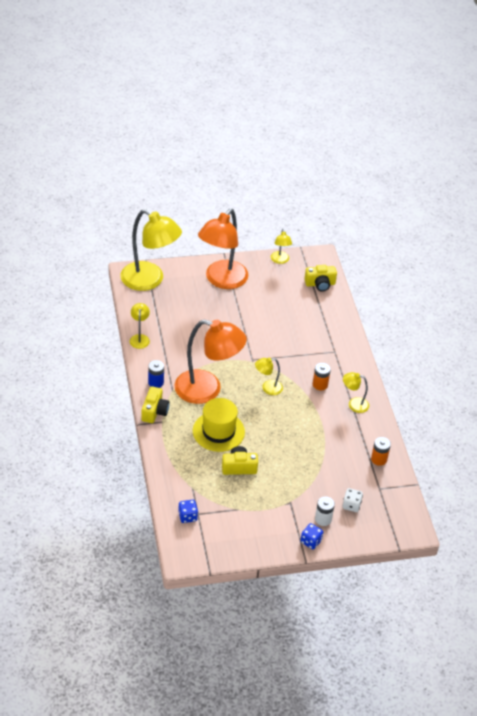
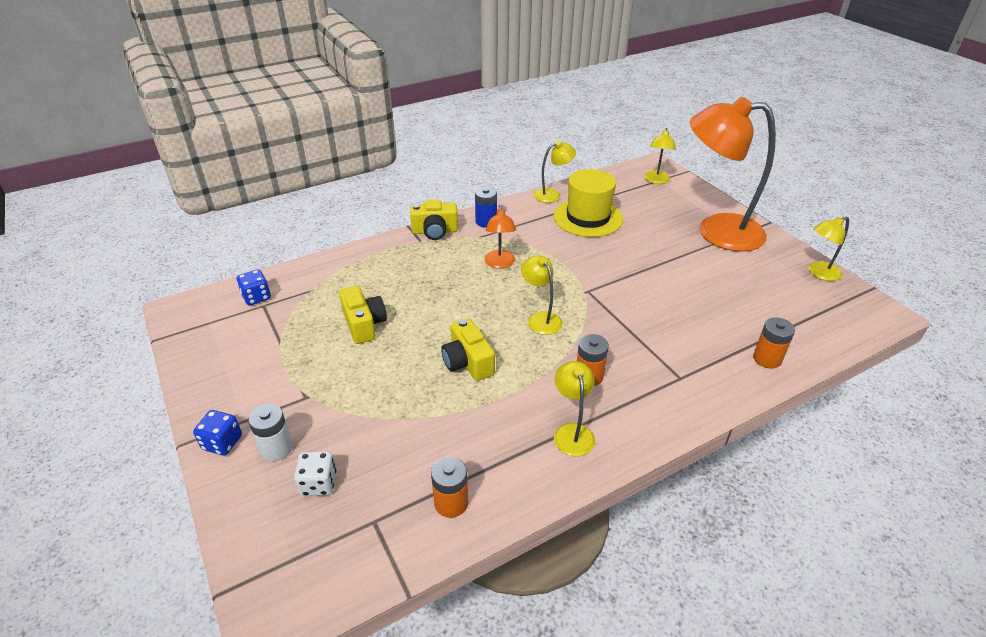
camera: 75 degrees right, 5 degrees down
(149, 280) = (656, 180): yellow lamp -> yellow lamp, size x0.45
(207, 389) = (500, 264): orange lamp -> orange lamp, size x0.45
(218, 431) = (426, 290): yellow hat -> yellow hat (588, 217)
(320, 284) = (818, 326): yellow camera -> yellow camera (468, 362)
(334, 314) = (767, 359): none -> orange battery

